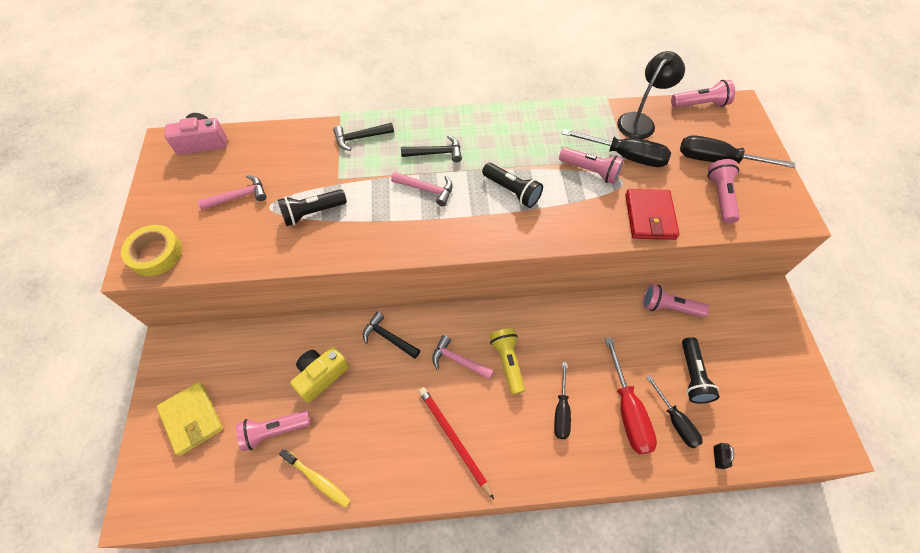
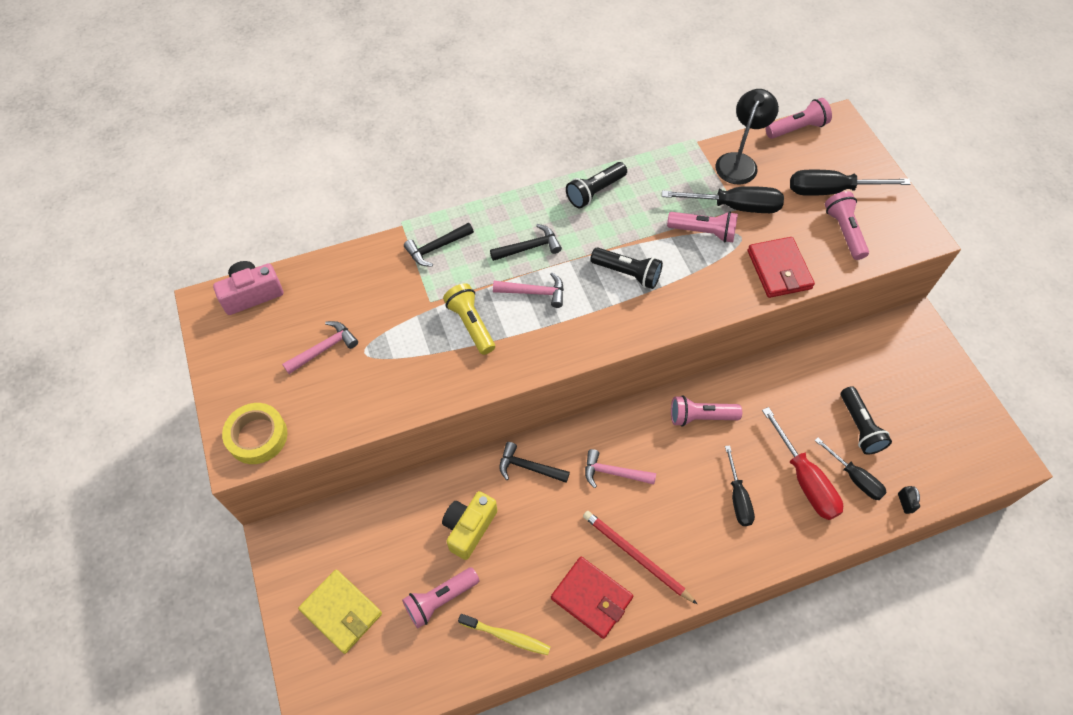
camera: 15 degrees left, 0 degrees up
(312, 213) = (417, 348): black flashlight -> black flashlight (595, 192)
(402, 466) = (591, 598): none -> red wallet
(507, 362) = (666, 461): yellow flashlight -> yellow flashlight (471, 324)
(668, 307) = (817, 360): pink flashlight -> pink flashlight (700, 417)

